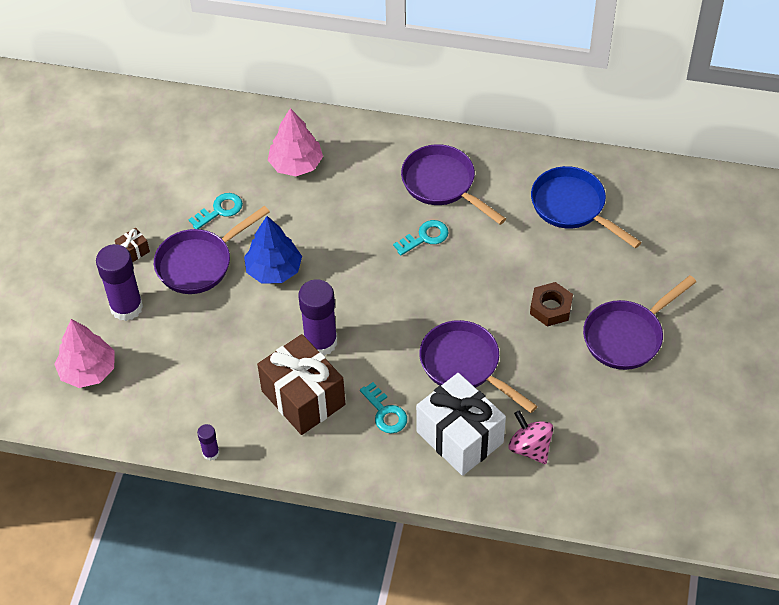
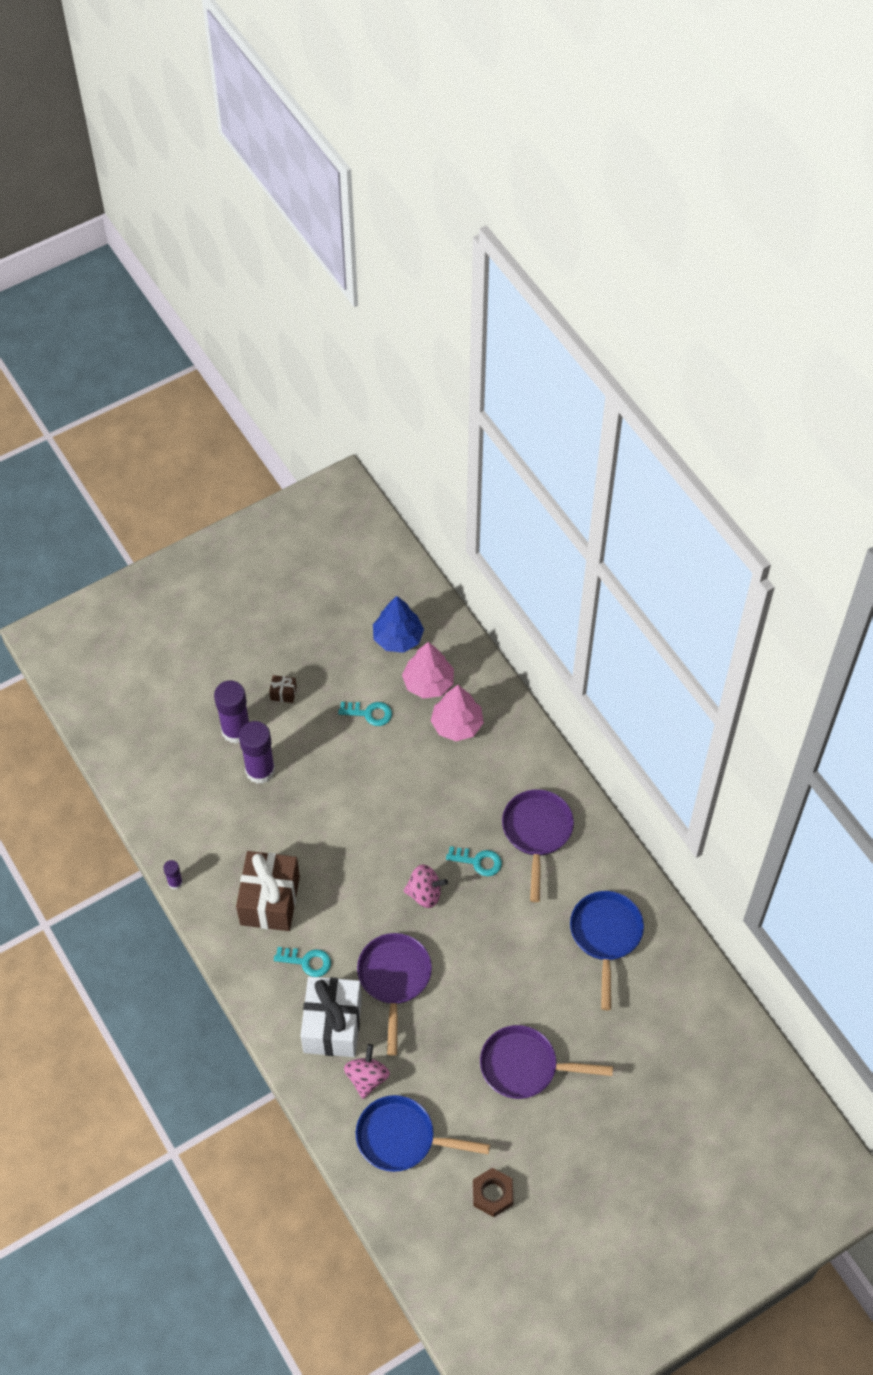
camera: 45 degrees right, 5 degrees up
(88, 371) = (166, 754): pink tree -> pink tree (428, 683)
(199, 263) = (314, 741): purple pan -> none
(274, 270) = (354, 791): blue tree -> blue tree (398, 638)
(320, 342) = (324, 872): purple glue stick -> purple glue stick (260, 770)
(385, 413) = (307, 961): turquoise key -> turquoise key turned 90 degrees counterclockwise
(414, 290) = (425, 893): none -> pink spinning top
(550, 308) = (499, 995): brown nut -> brown nut (492, 1194)
(606, 463) = (402, 1138): none -> blue pan

